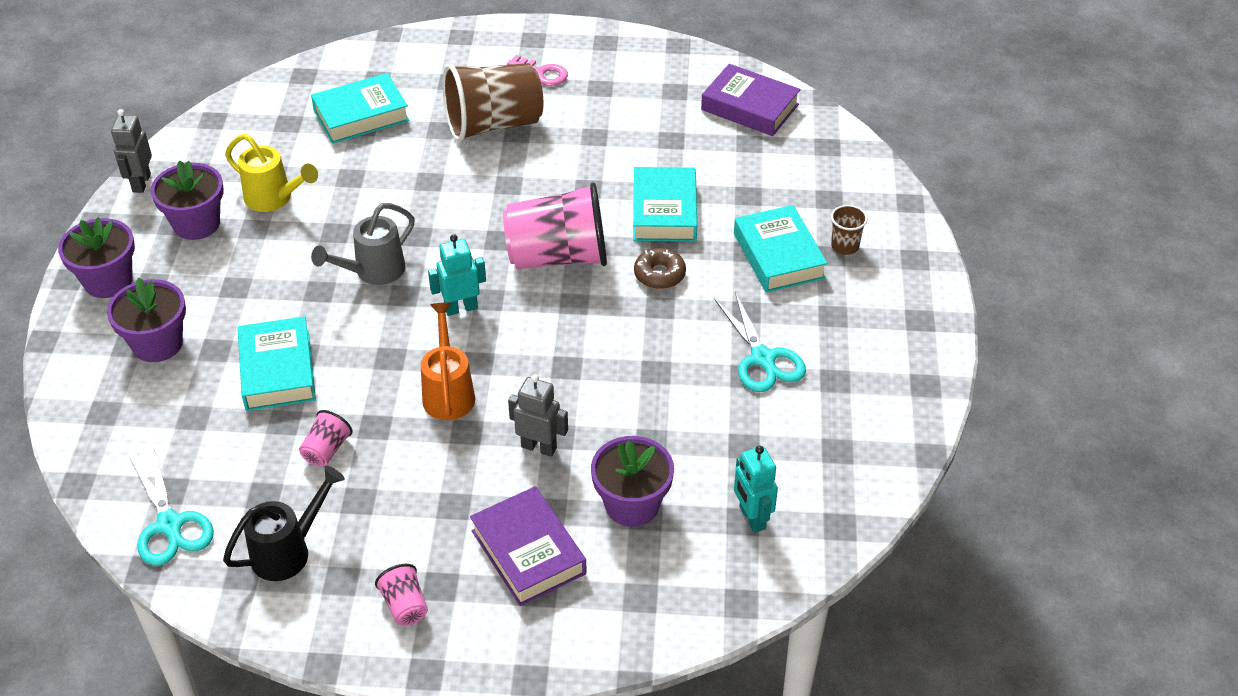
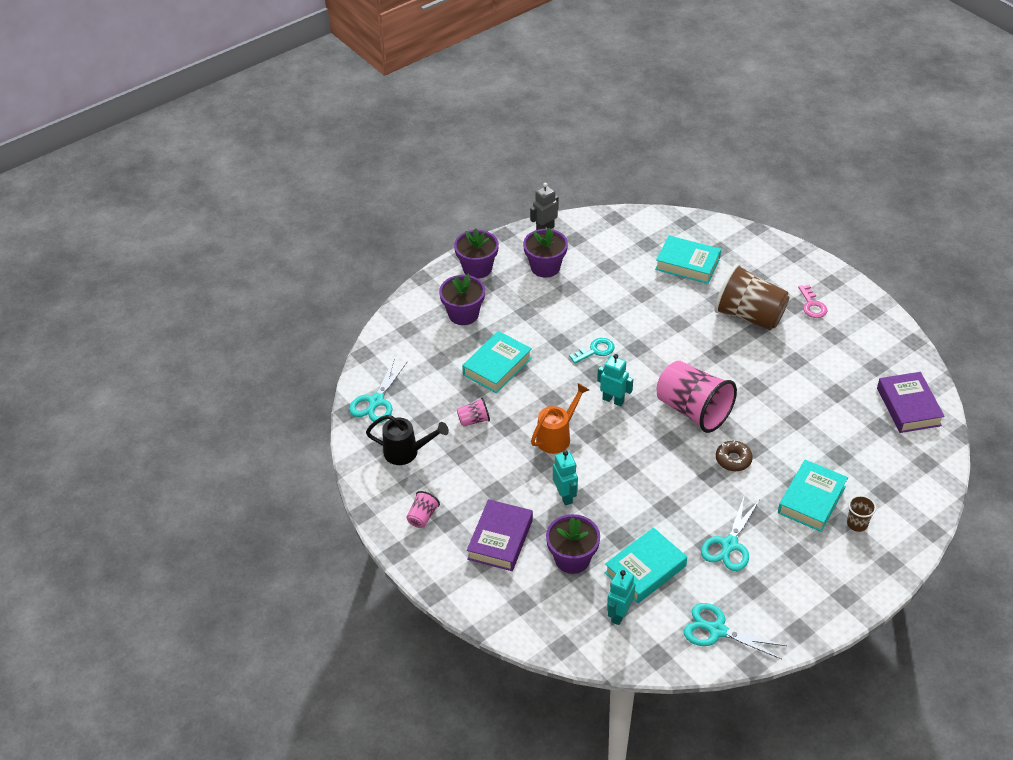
camera: 50 degrees right, 0 degrees up
(273, 199) = (594, 279): yellow watering can -> none
(373, 271) = (595, 350): grey watering can -> turquoise key
(539, 447) = (565, 496): grey robot -> turquoise robot
(664, 211) = (780, 429): turquoise book -> turquoise book (645, 569)
(859, 450) = (717, 630): none -> turquoise scissors

